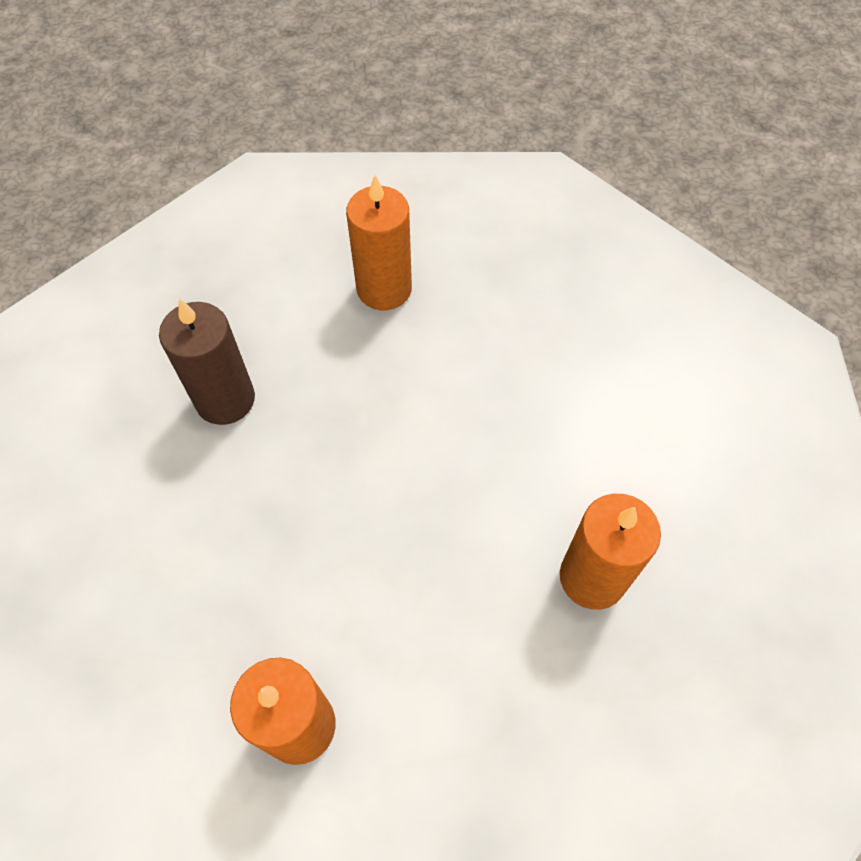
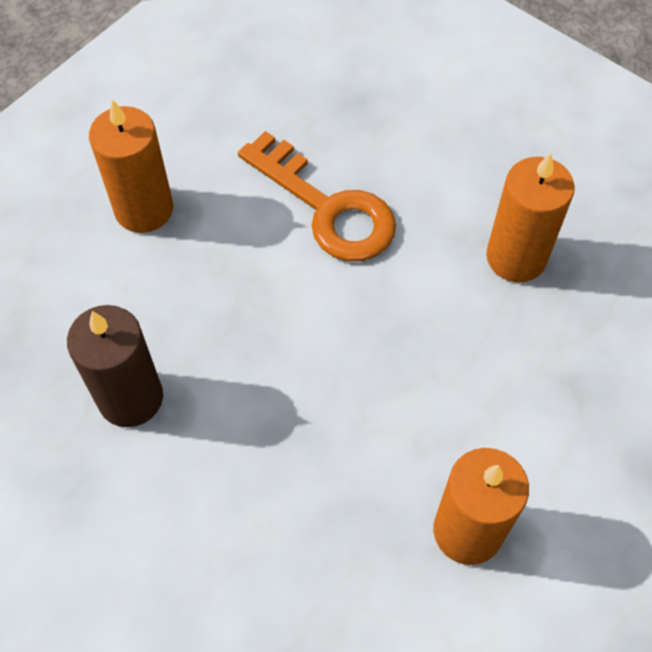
camera: 50 degrees left, 0 degrees up
(501, 402) = (327, 208): none -> orange key

